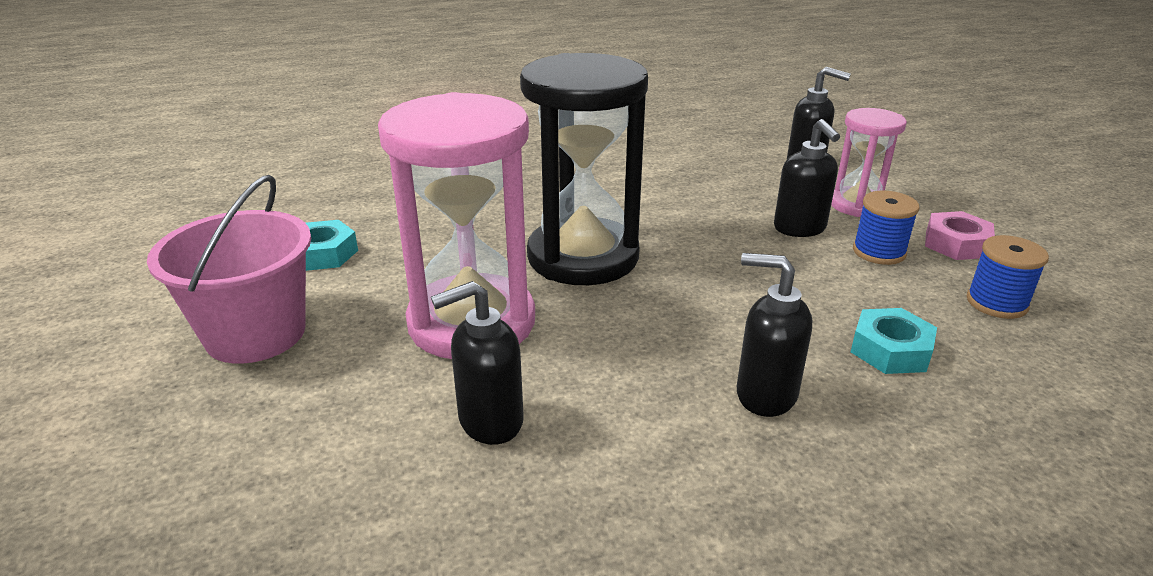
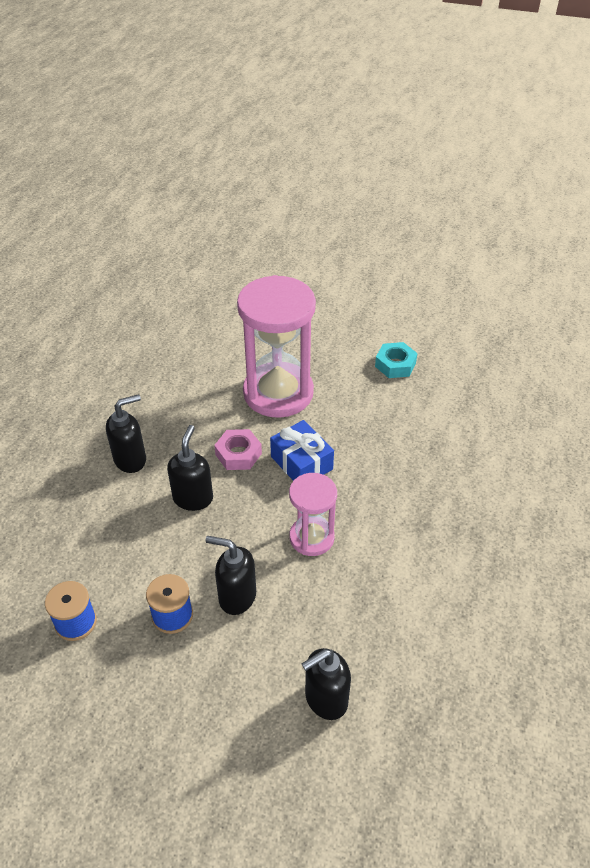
camera: 125 degrees right, 15 degrees up
(255, 334) = (332, 327): pink bucket -> none
(489, 421) = (205, 371): black soap dispenser -> black soap dispenser (193, 498)
(583, 257) = (301, 463): black hourglass -> blue gift
(857, 205) = (234, 667): pink hourglass -> pink hourglass (311, 537)
(890, 350) = (103, 531): turquoise nut -> none
(956, 244) = (136, 674): pink nut -> pink nut (238, 454)

